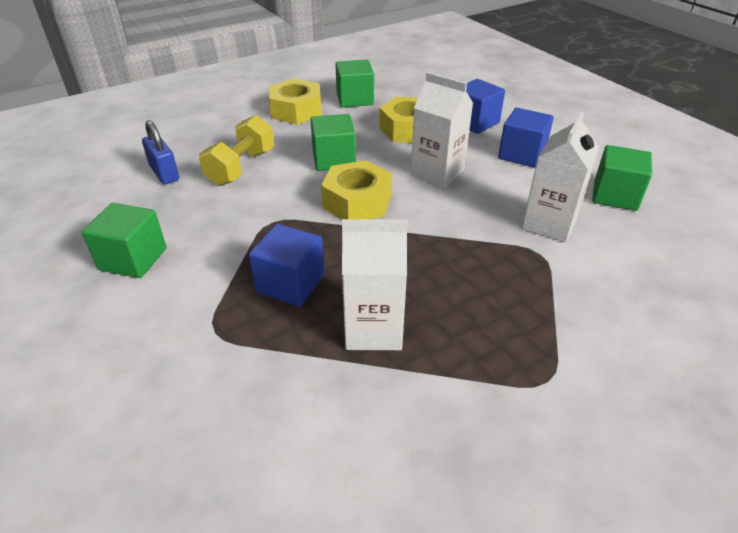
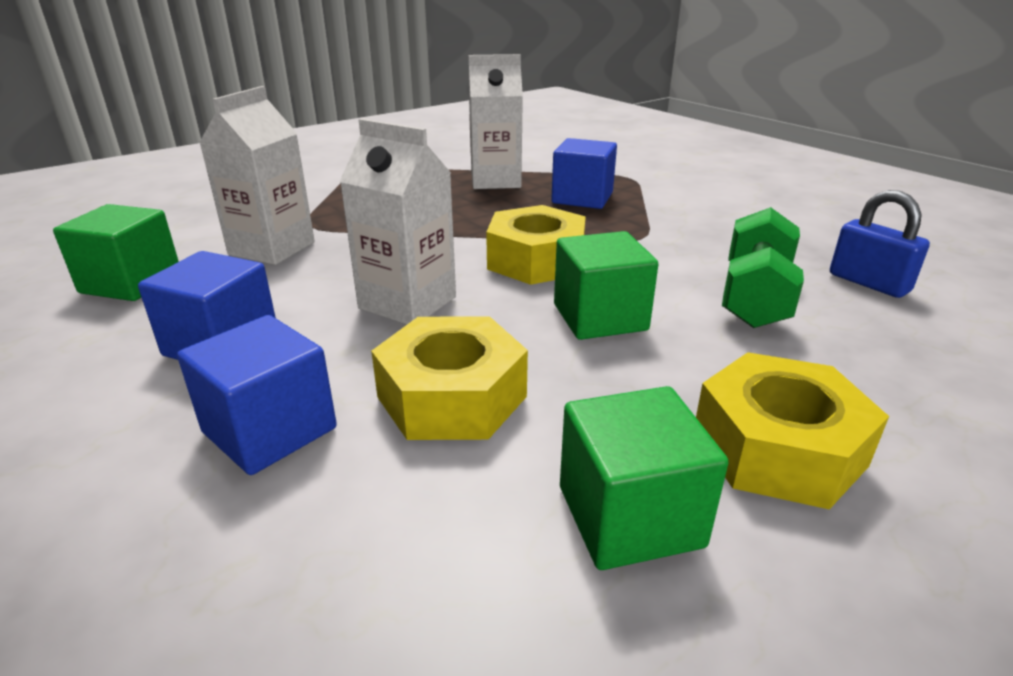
camera: 175 degrees right, 10 degrees down
(133, 259) = (761, 206): green cube -> none
(241, 167) = (755, 297): yellow dumbbell -> green dumbbell

